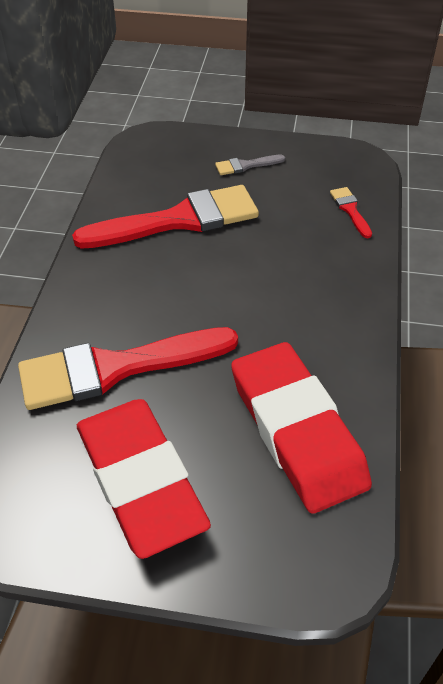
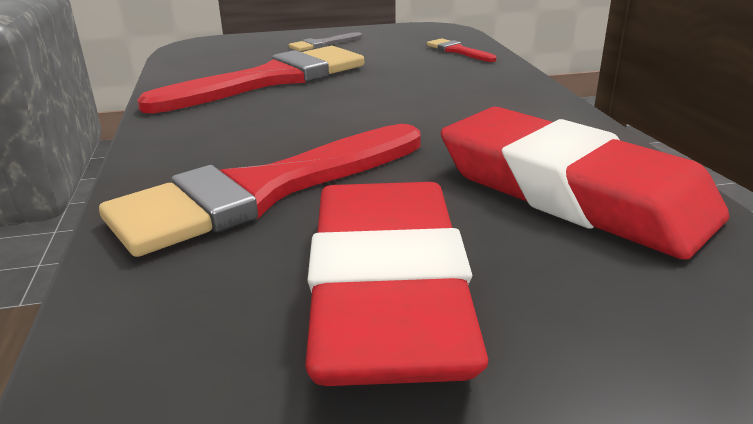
camera: 20 degrees left, 20 degrees down
(140, 480) = (387, 292): red eraser -> red eraser turned 45 degrees clockwise

